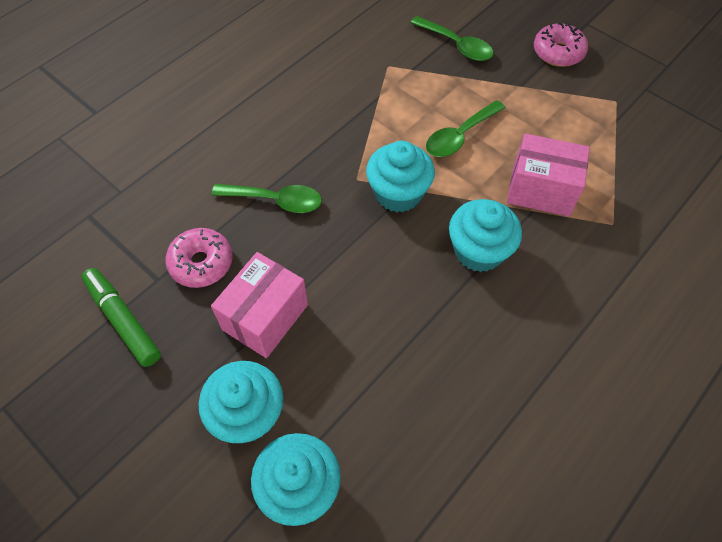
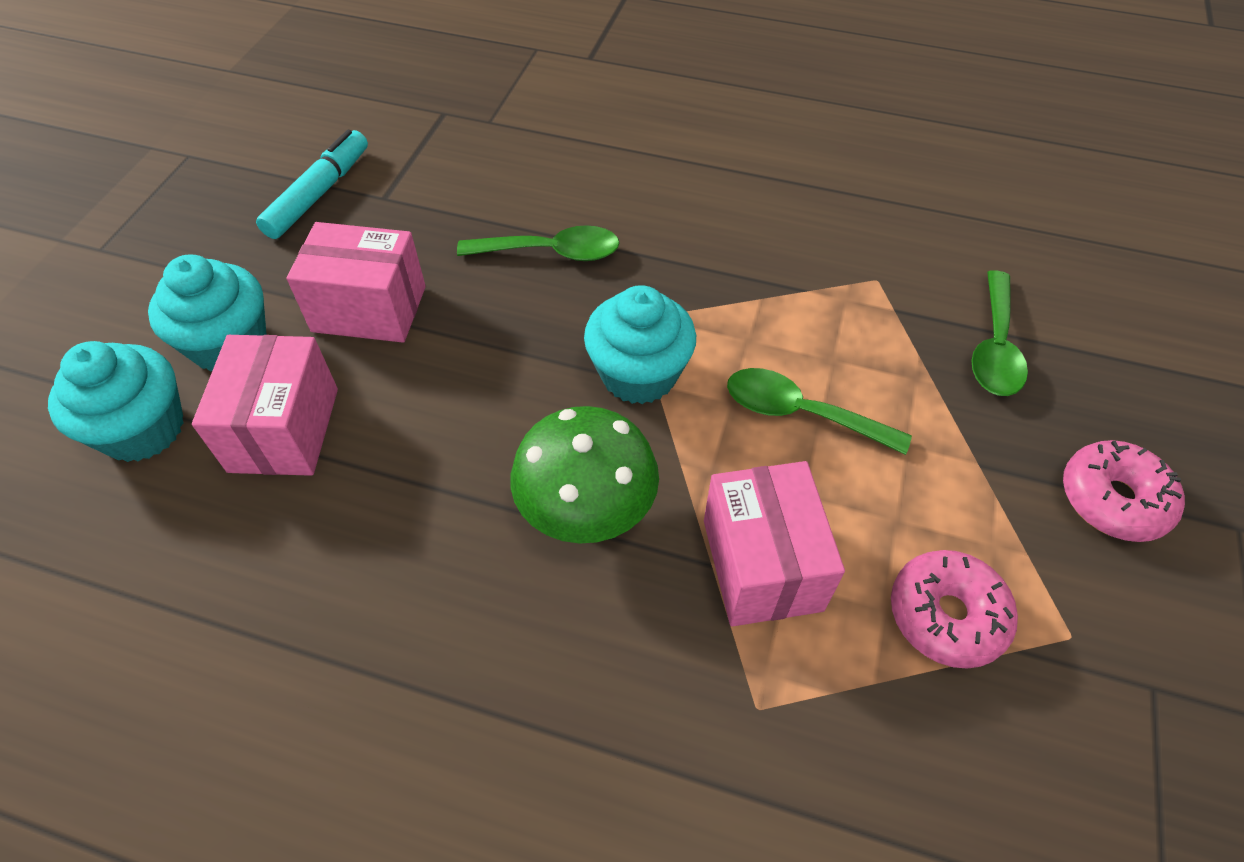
camera: 65 degrees right, 5 degrees down
(123, 320) = (319, 193): green marker -> turquoise marker
(201, 263) = (422, 223): pink donut -> pink donut (946, 615)
(276, 200) = (551, 252): green spoon -> green spoon turned 75 degrees counterclockwise
(346, 393) = (284, 429): none -> pink box
(478, 251) = (587, 510): turquoise cupcake -> green mushroom

